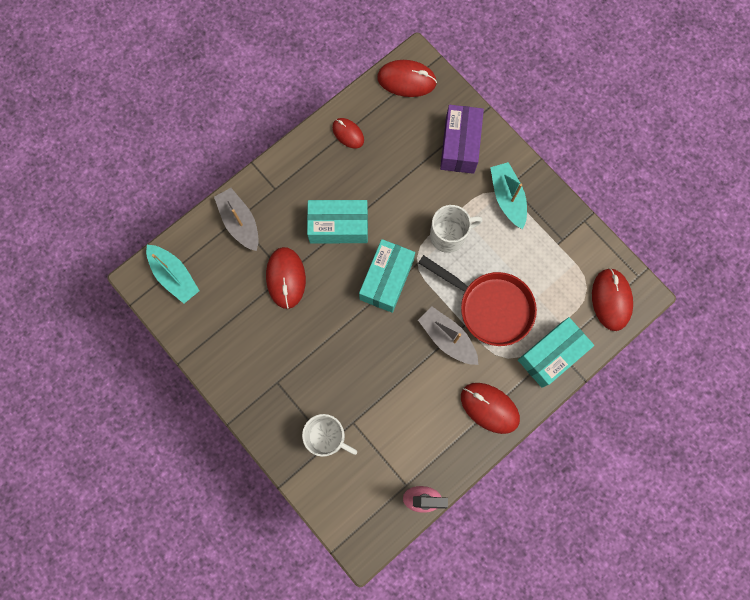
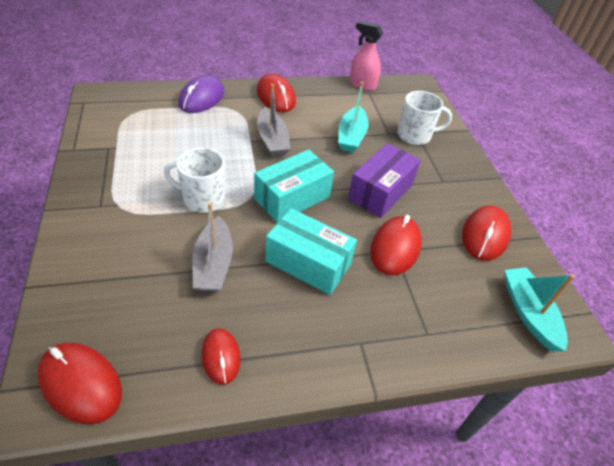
camera: 155 degrees left, 30 degrees down
(240, 222) = (425, 327): grey boat -> grey boat (213, 264)
(327, 437) = (415, 135): white mug -> white mug turned 120 degrees clockwise
(460, 145) = (106, 266): purple box -> purple box (380, 192)
(490, 307) = (218, 140): red pan -> none
(507, 198) = (116, 197): turquoise boat -> turquoise boat (351, 136)
(551, 354) = (201, 98): turquoise box -> purple mouse
(611, 300) = (121, 101): red mouse -> red mouse (485, 235)

